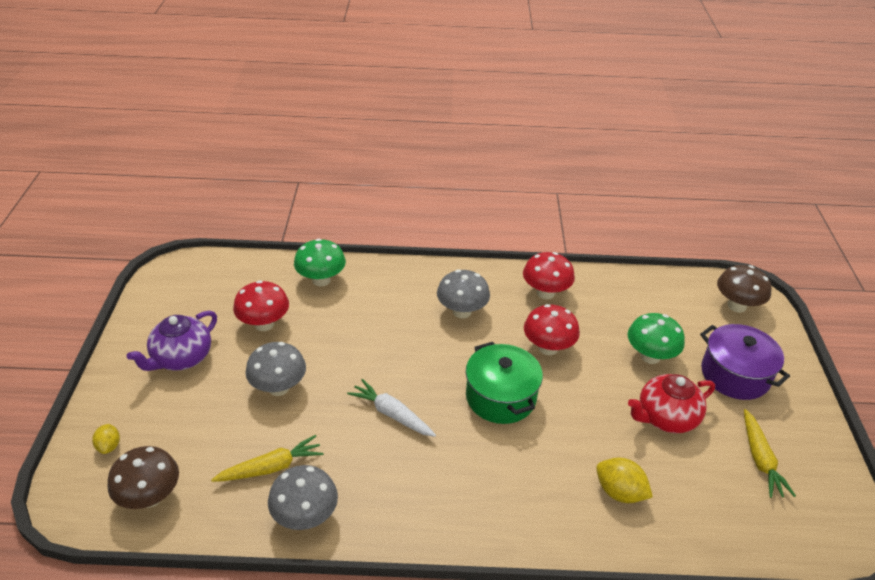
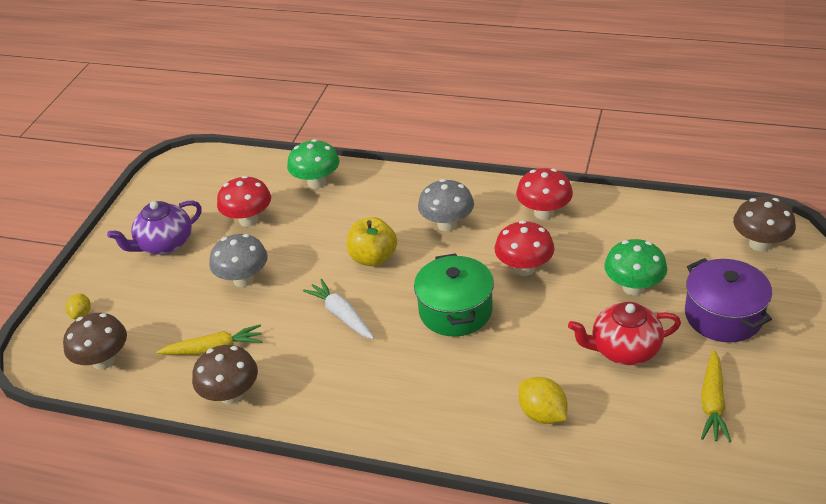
camera: 20 degrees right, 0 degrees up
(305, 516) = (231, 395): grey mushroom -> brown mushroom
(403, 351) = (373, 258): none -> yellow apple

